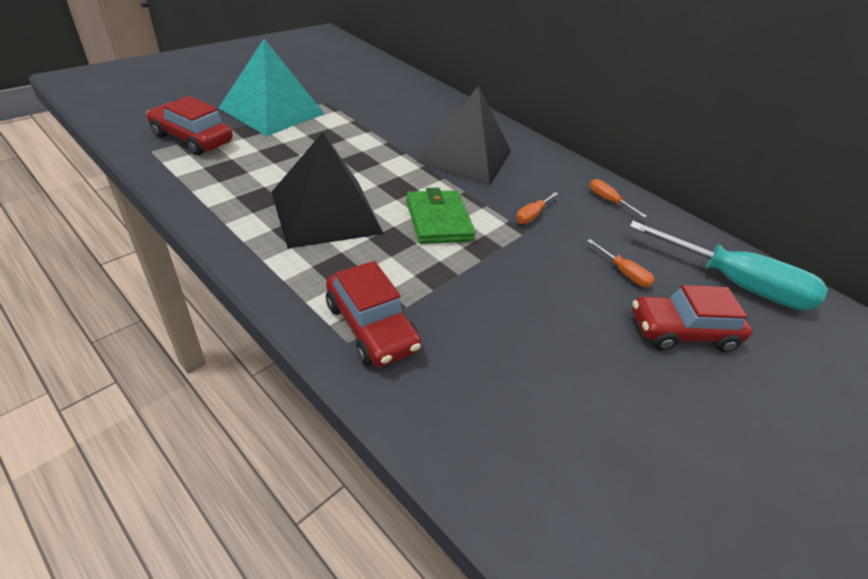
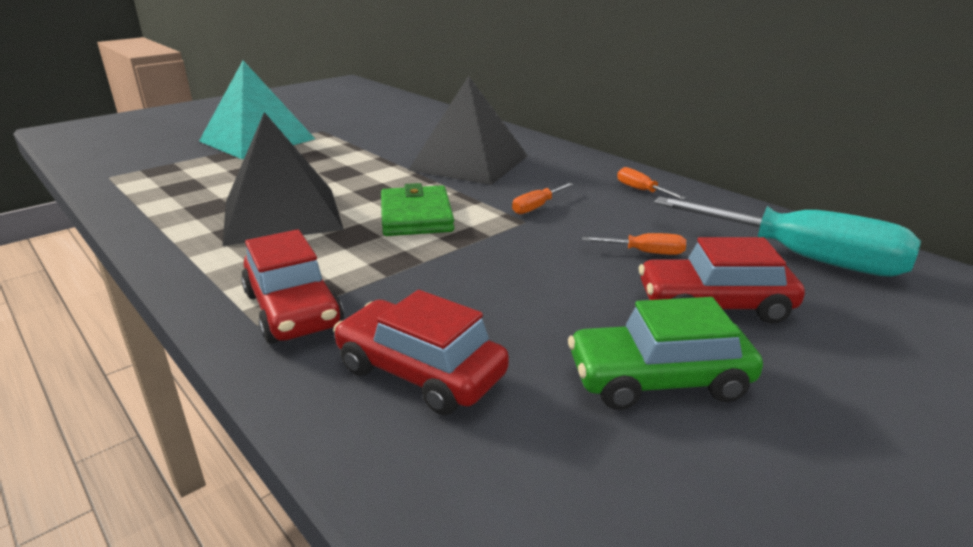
camera: 10 degrees right, 15 degrees down
(192, 138) = (158, 165): red car -> red car (420, 372)
(623, 273) = (645, 252): orange screwdriver -> orange screwdriver turned 45 degrees counterclockwise
(655, 406) = (658, 380): none -> green car

